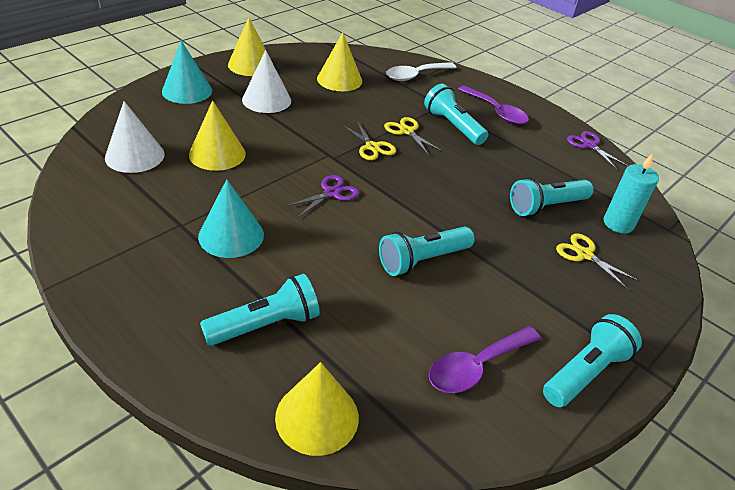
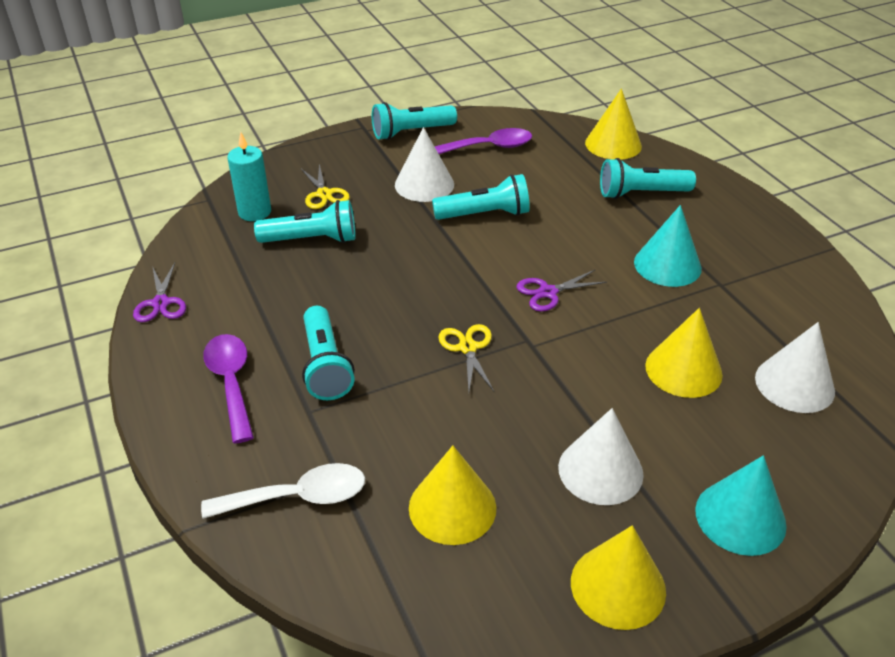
camera: 155 degrees left, 0 degrees up
(407, 131) = (402, 367): yellow scissors -> none
(505, 287) = (424, 184): none -> white cone

